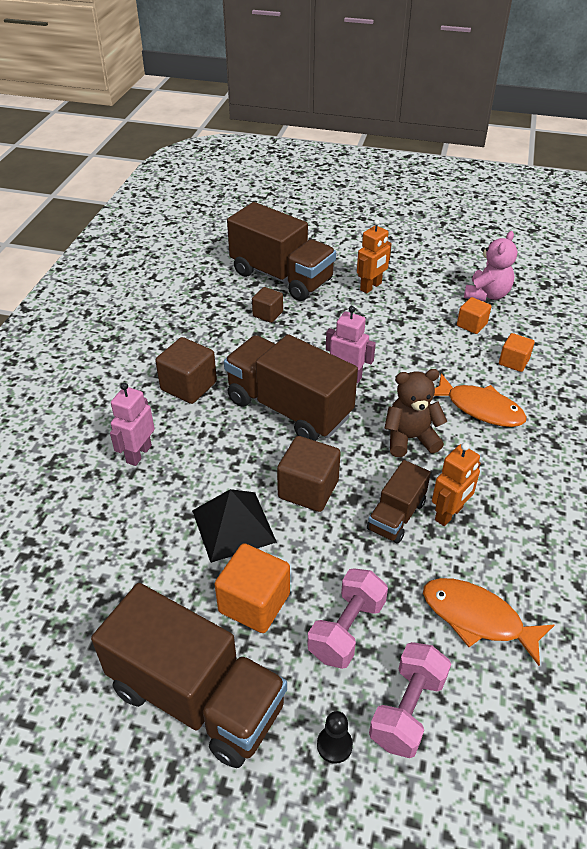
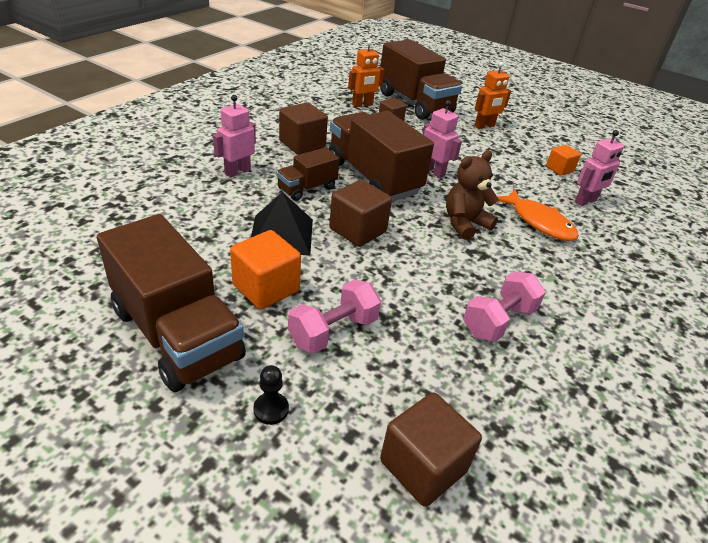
camera: 15 degrees right, 5 degrees down
(396, 516) = (423, 269): brown truck -> brown truck (307, 188)
(407, 709) = (353, 407): pink dumbbell -> pink dumbbell (498, 321)
(410, 438) = (465, 224): brown teddy bear -> brown teddy bear turned 45 degrees counterclockwise
(449, 514) = (472, 282): orange robot -> orange robot (362, 105)
(477, 618) = (458, 363): orange fish -> none
(487, 295) = (583, 155): pink teddy bear -> none
(496, 745) = (423, 466): none -> brown cube
(513, 362) = (586, 201): orange cube -> pink robot

